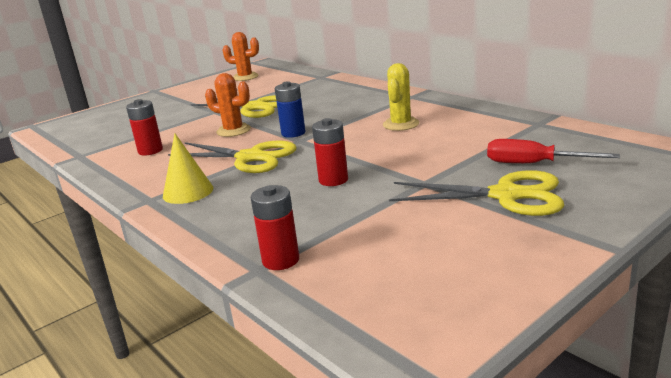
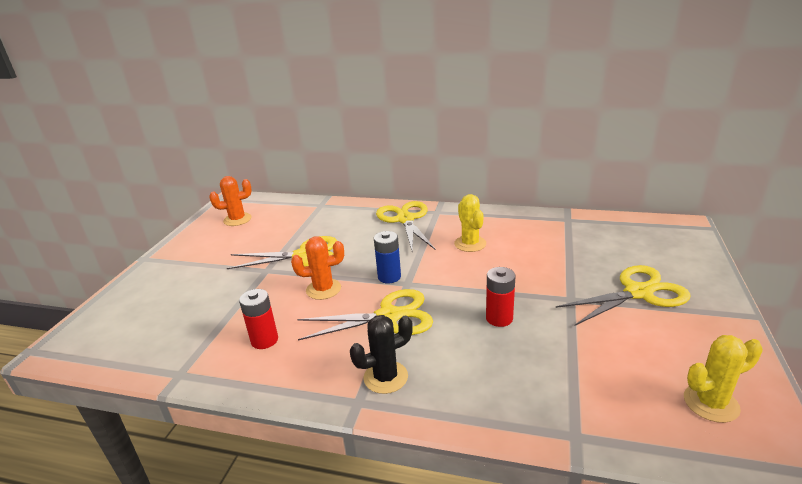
camera: 35 degrees left, 5 degrees up
(188, 192) = (385, 377): yellow cone -> black cactus
(280, 260) = (579, 418): red battery -> none
(373, 97) = (405, 219): none -> yellow scissors
(420, 293) = (711, 403): none -> yellow cactus
(533, 164) = (615, 258): red screwdriver -> none

